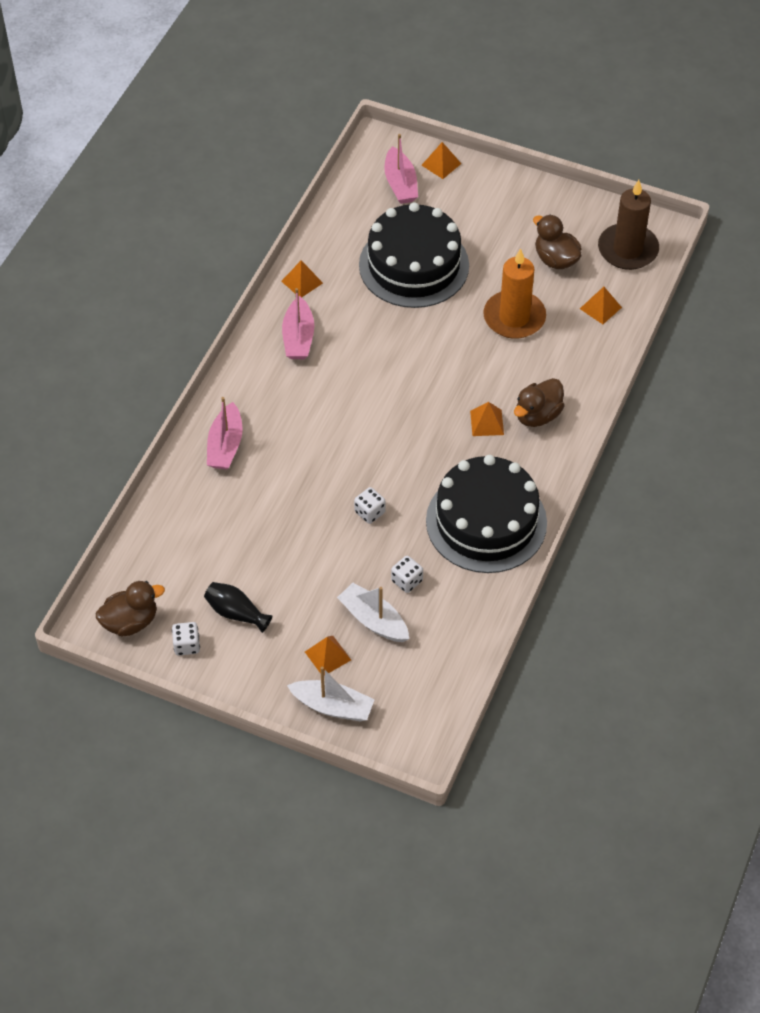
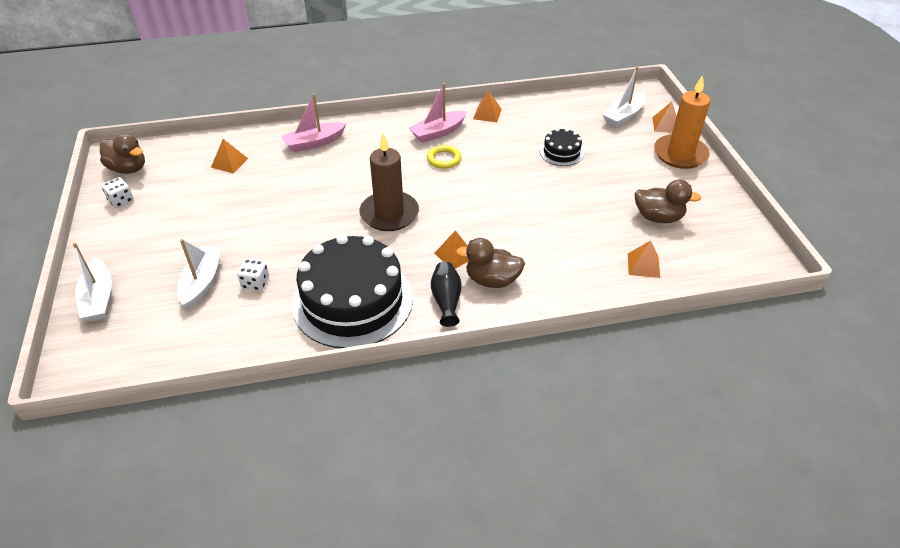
camera: 55 degrees right, 10 degrees down
(236, 613) = (165, 210): black vase -> black vase (446, 300)
(327, 655) = (150, 273): orange pyramid -> orange pyramid (229, 162)
(346, 357) = (444, 159): none -> yellow ring
(370, 512) = (309, 233): white dice -> none
(400, 184) = (623, 116): pink boat -> white boat
(414, 265) = (561, 152): black cake -> black cake, size x0.45
(514, 317) = (574, 222): orange candle -> orange candle (680, 154)
(555, 259) = (658, 217): brown duck -> brown duck turned 90 degrees clockwise
(627, 249) = (722, 253): brown candle -> brown candle (389, 214)

